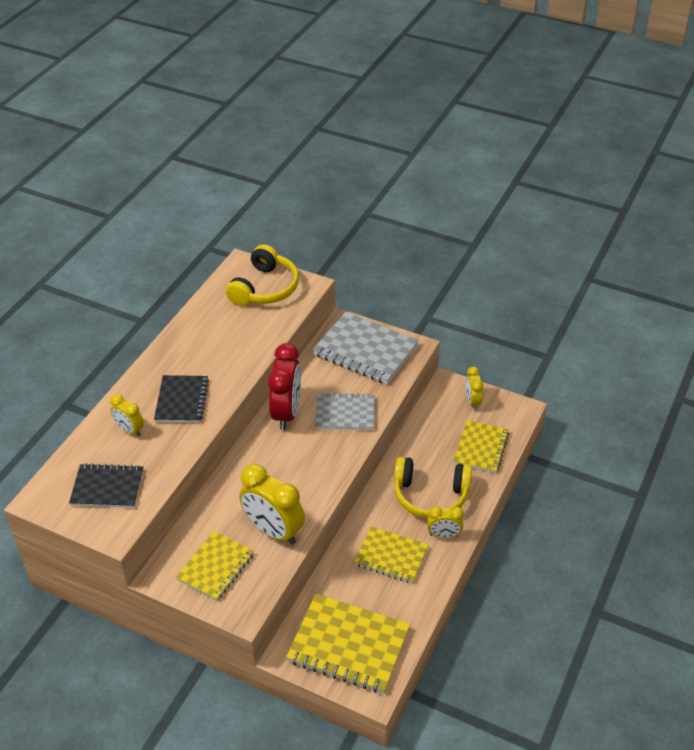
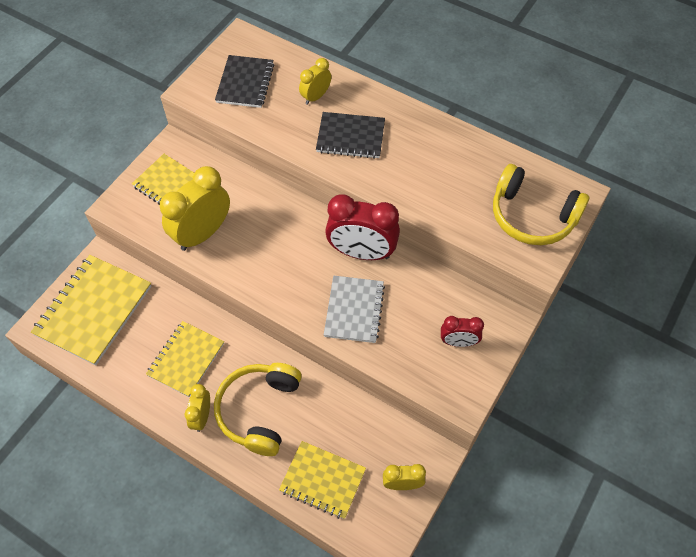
camera: 95 degrees right, 15 degrees up
(365, 350) = (458, 342): grey notebook -> red clock

